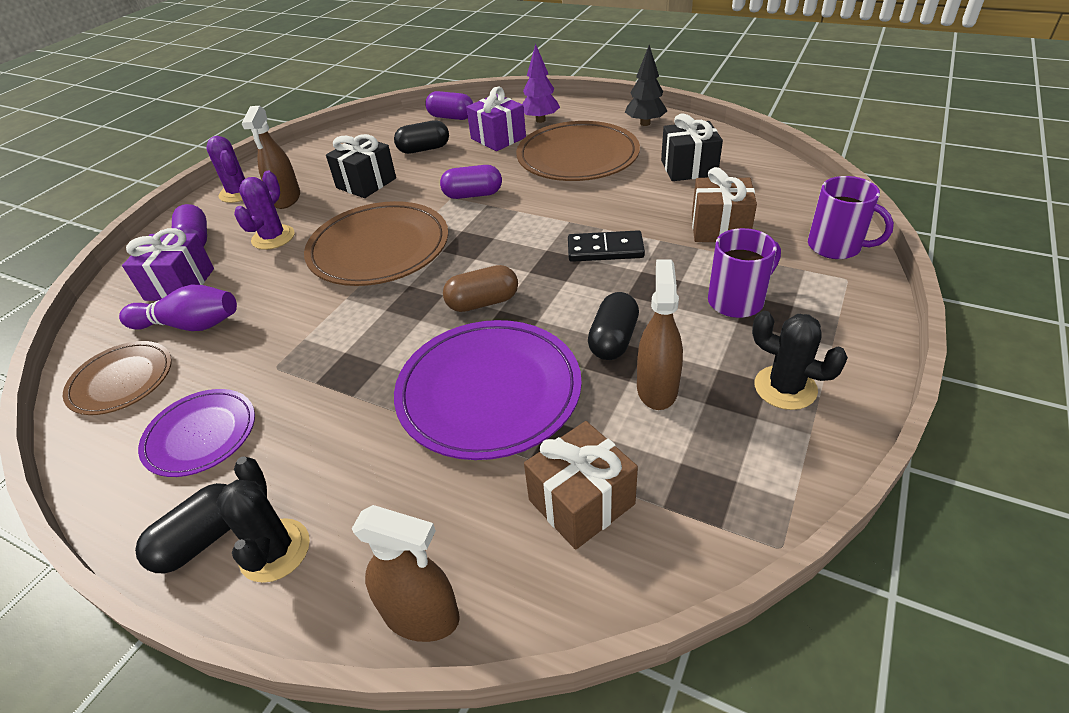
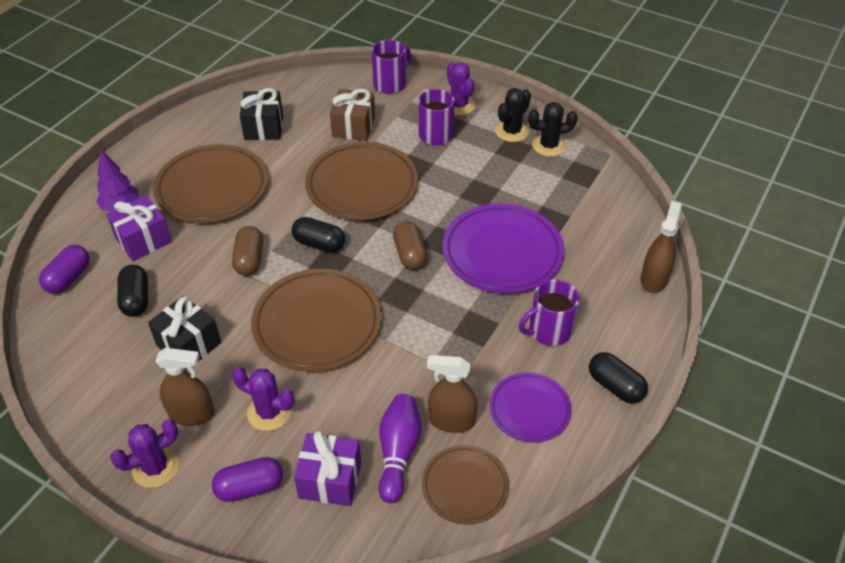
camera: 90 degrees left, 5 degrees up
(275, 550) = (620, 347): black cactus -> black cactus (548, 145)
(328, 452) = (548, 331): none -> purple mug
(473, 195) = (249, 259): purple capsule -> brown capsule
(581, 502) = (586, 217): brown gift -> none
(605, 249) = (362, 185): black domino -> brown plate
(613, 340) = (462, 192): black capsule -> black capsule (319, 244)
(645, 123) = (171, 140): black tree -> none
(657, 388) = (507, 179): brown spray bottle -> brown spray bottle (451, 421)
(824, 319) = (459, 105): none -> purple cactus

